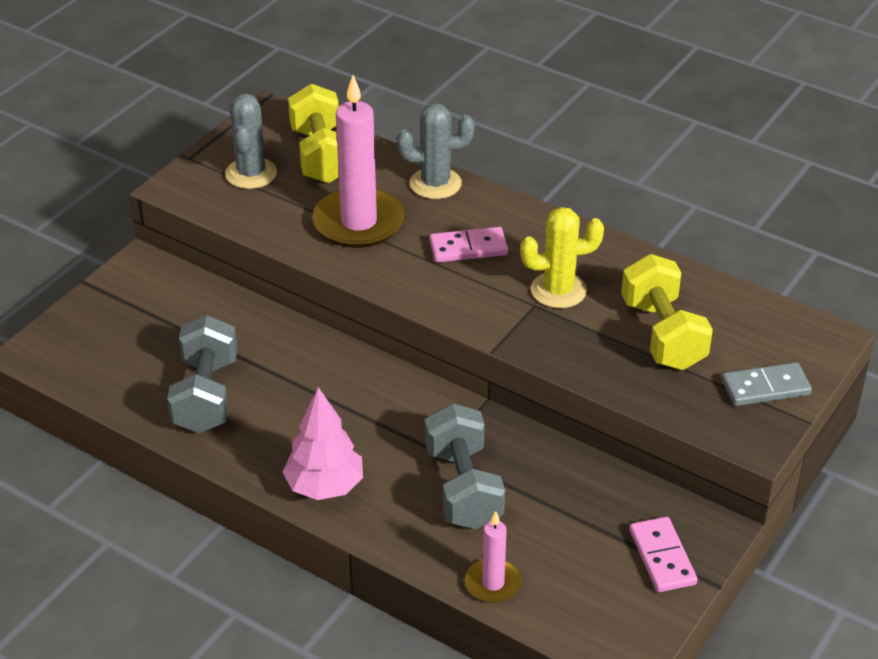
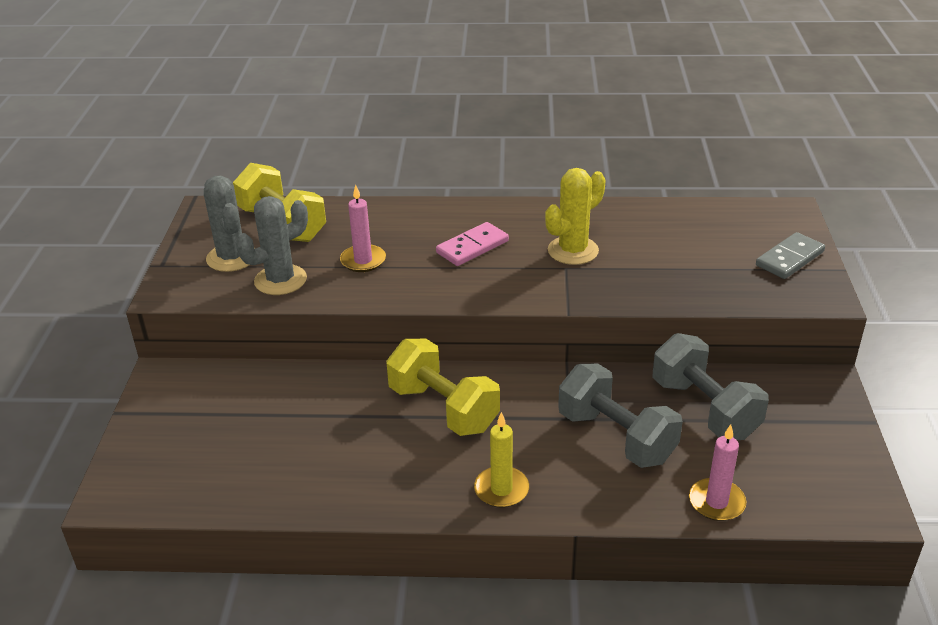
camera: 30 degrees left, 5 degrees down
(206, 395) = (323, 460): grey dumbbell -> grey dumbbell (704, 409)
(324, 486) = (501, 489): pink tree -> yellow candle
(359, 222) = (363, 260): pink candle -> pink candle, size x0.52
(435, 184) = (399, 212): grey cactus -> grey cactus (280, 280)
(662, 557) = (815, 420): pink domino -> none
(663, 334) = (681, 252): yellow dumbbell -> yellow dumbbell (443, 408)

